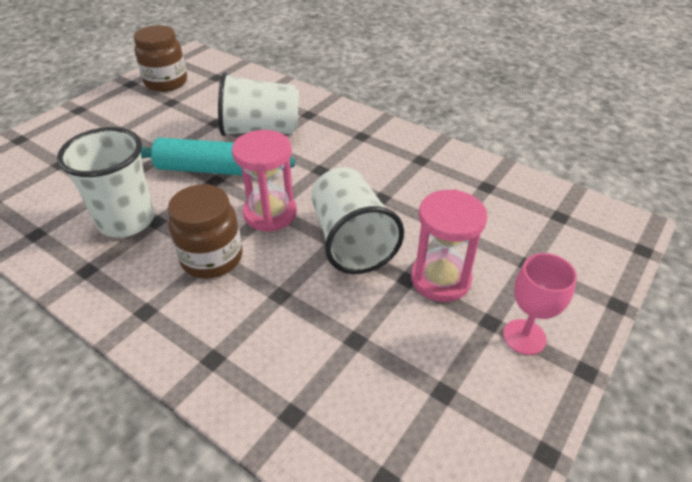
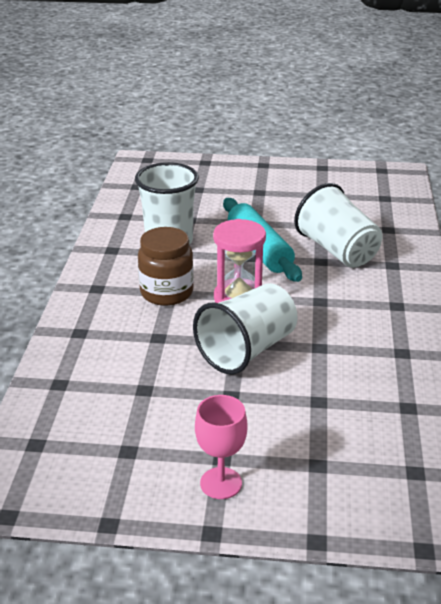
camera: 60 degrees right, 10 degrees down
(166, 82) = (344, 180): brown jar -> none
(440, 279) = (247, 414): pink hourglass -> none

